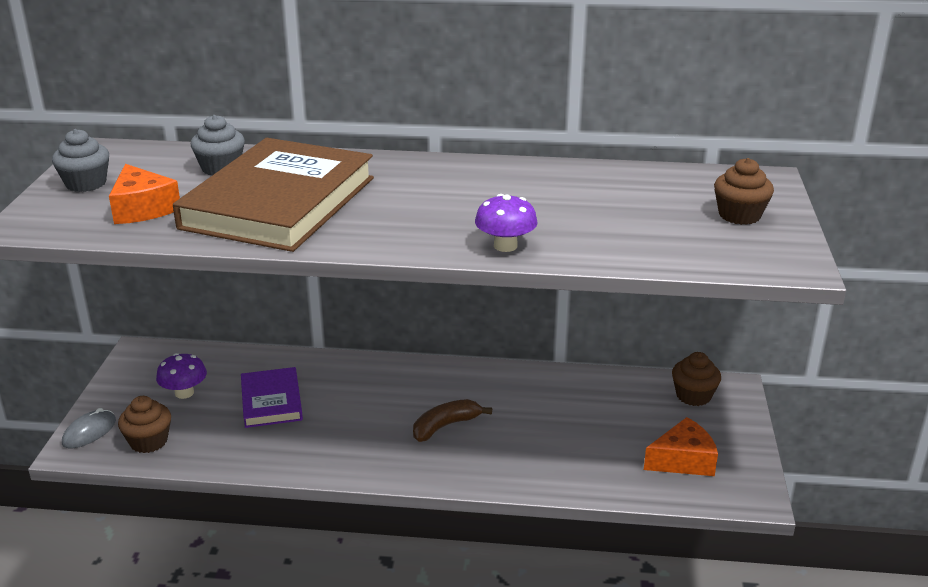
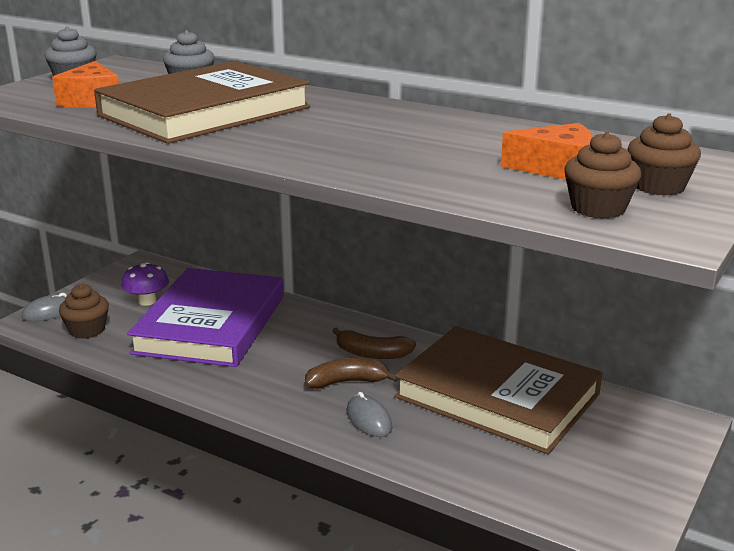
camera: 25 degrees right, 5 degrees down
(271, 401) = (211, 324): purple book -> purple book, size x1.97
(445, 392) = (372, 353): none -> brown banana
(491, 457) = (369, 419): none -> grey mouse
(505, 246) = (366, 170): purple mushroom -> none
(578, 403) = (497, 396): none -> brown book
(683, 460) = (572, 478): orange cheese -> orange cheese (557, 168)
(693, 396) = (633, 420): brown cupcake -> brown cupcake (598, 208)

